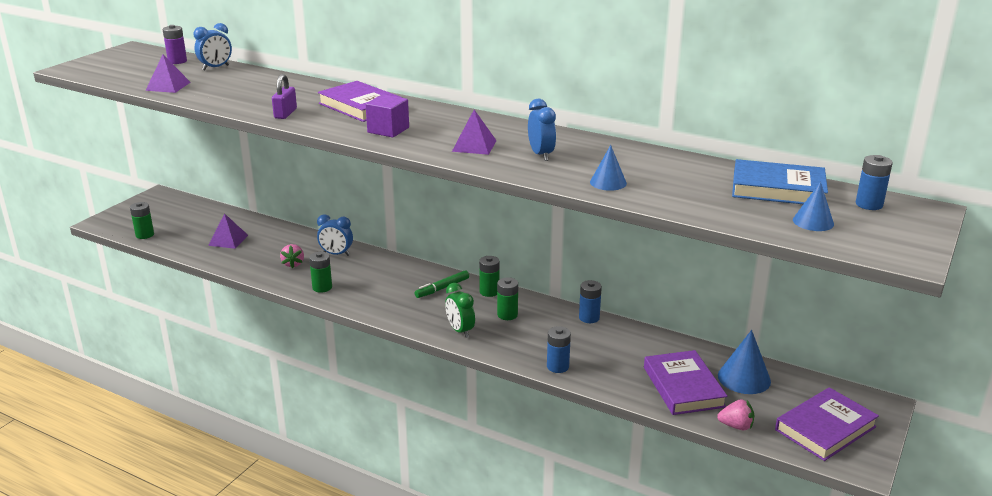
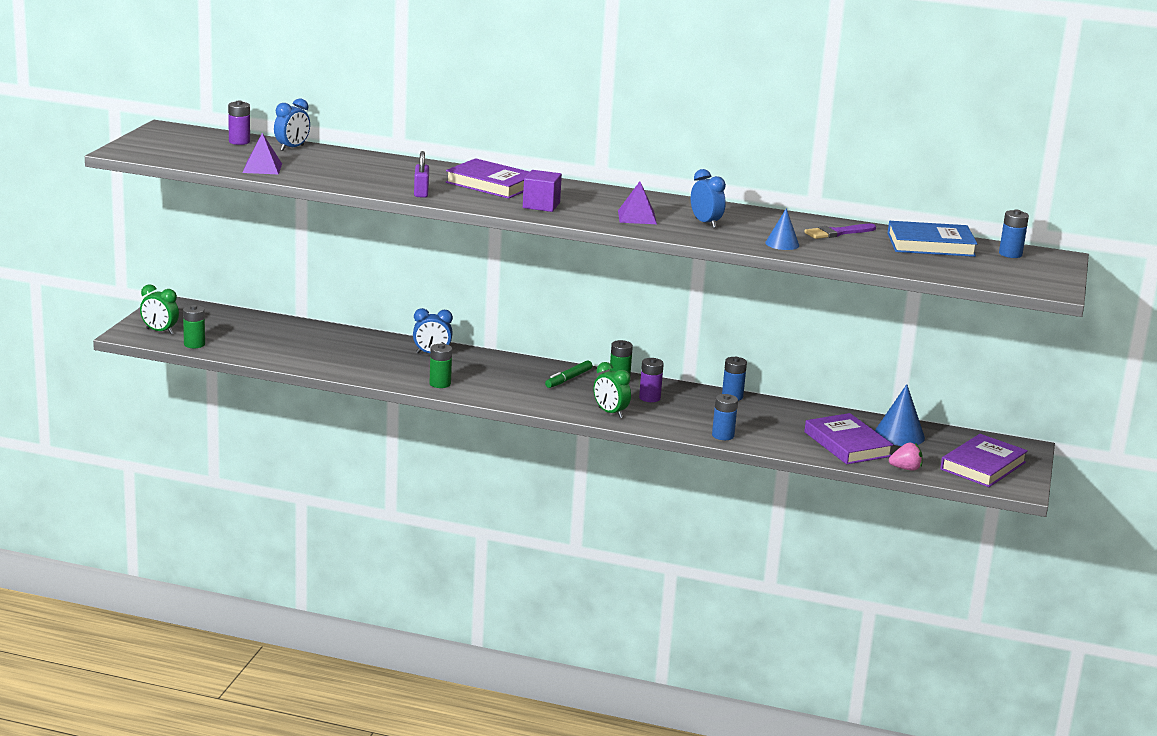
camera: 15 degrees left, 5 degrees down
(128, 220) = (160, 331): none -> green clock
(228, 240) = (298, 345): purple pyramid -> none
(293, 264) = (391, 364): pink strawberry -> none
(507, 315) = (649, 398): green battery -> purple battery
(677, 170) = (837, 233): none -> purple brush
(813, 222) = (970, 267): blue cone -> none

